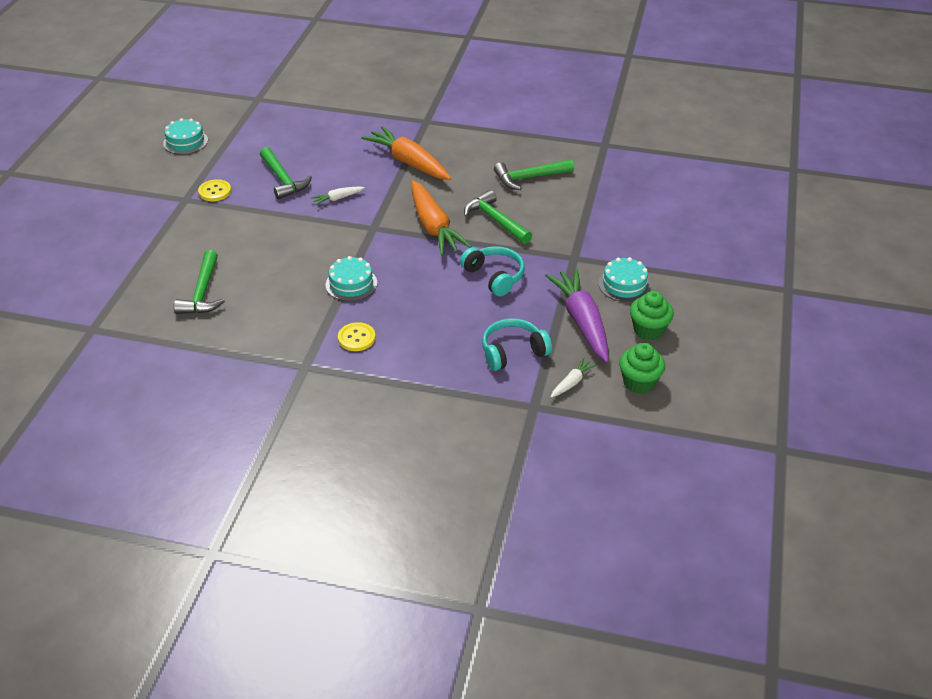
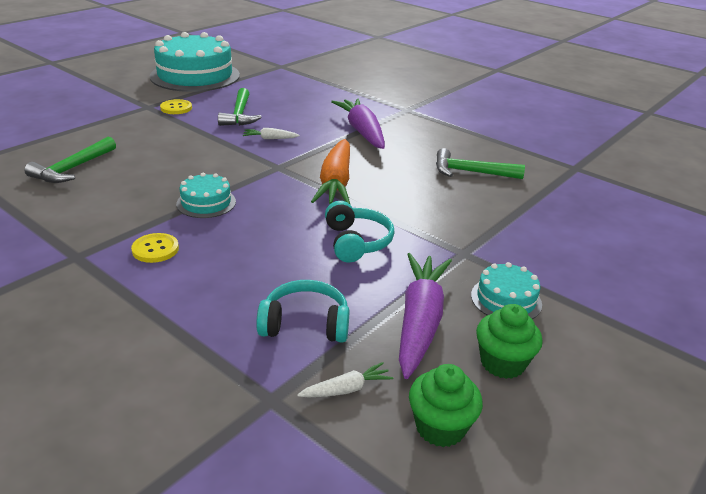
camera: 25 degrees right, 10 degrees down
(185, 142) = (195, 76): turquoise cake -> turquoise cake, size x2.21
(409, 162) = (362, 131): orange carrot -> purple carrot
(495, 220) = (404, 195): green hammer -> none

